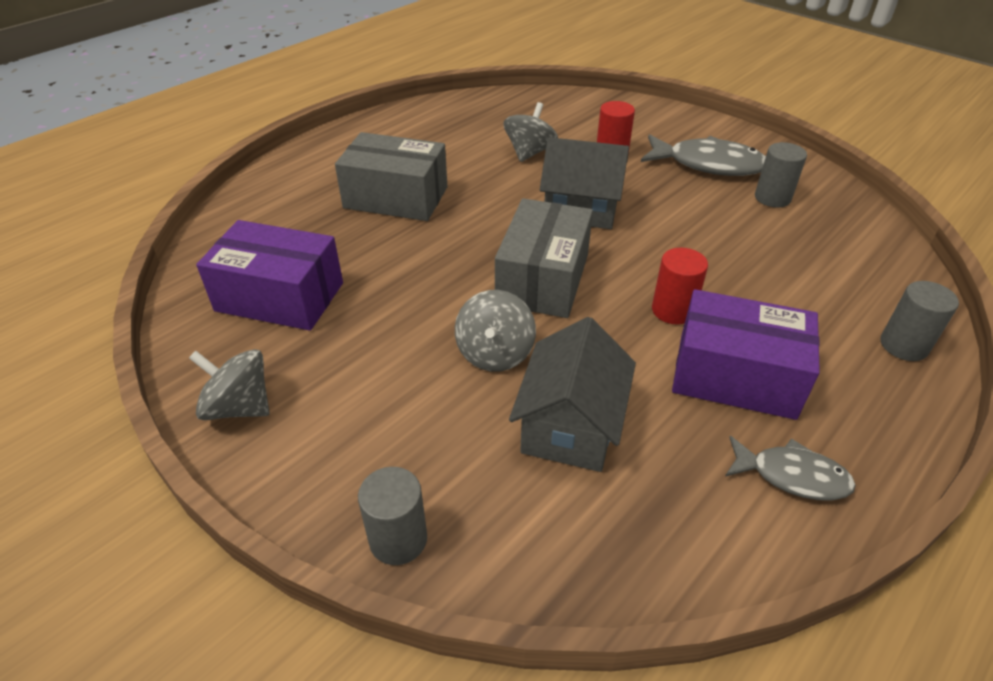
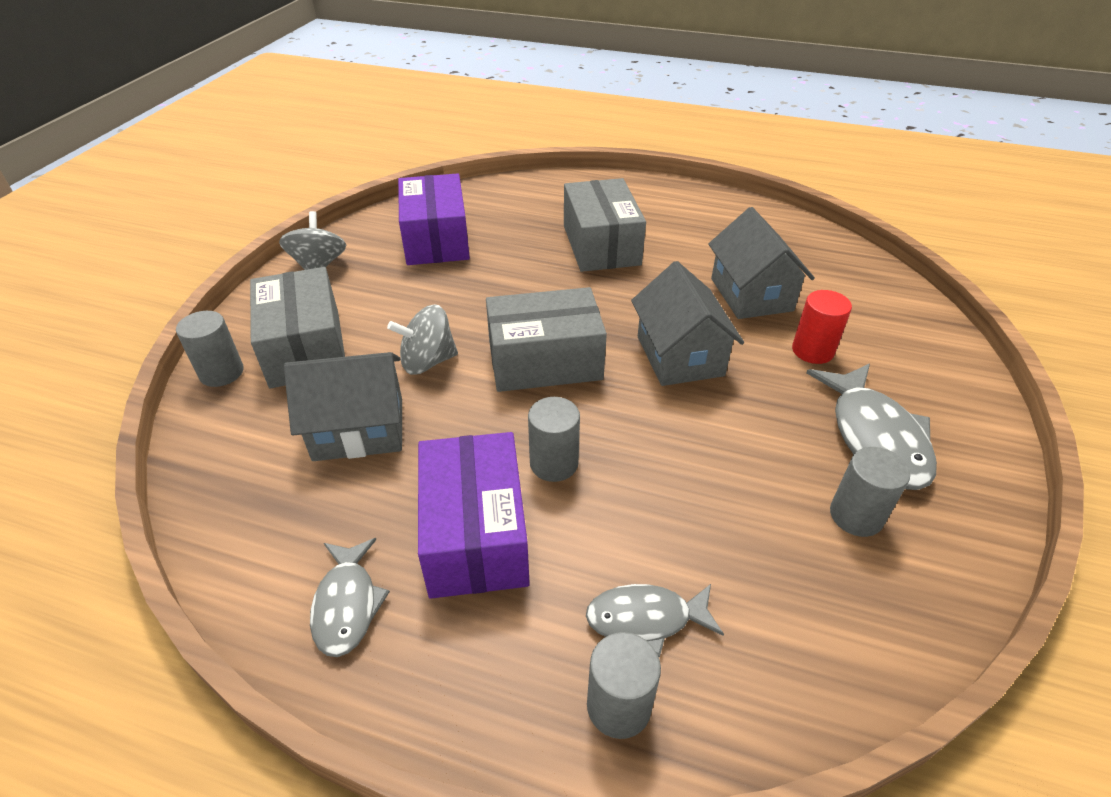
camera: 65 degrees right, 0 degrees up
(404, 447) = (305, 348): none -> grey box
(529, 152) = (751, 294): grey spinning top -> grey house
(673, 310) = (554, 463): red cylinder -> grey cylinder
(837, 311) = (646, 619): none -> grey fish

